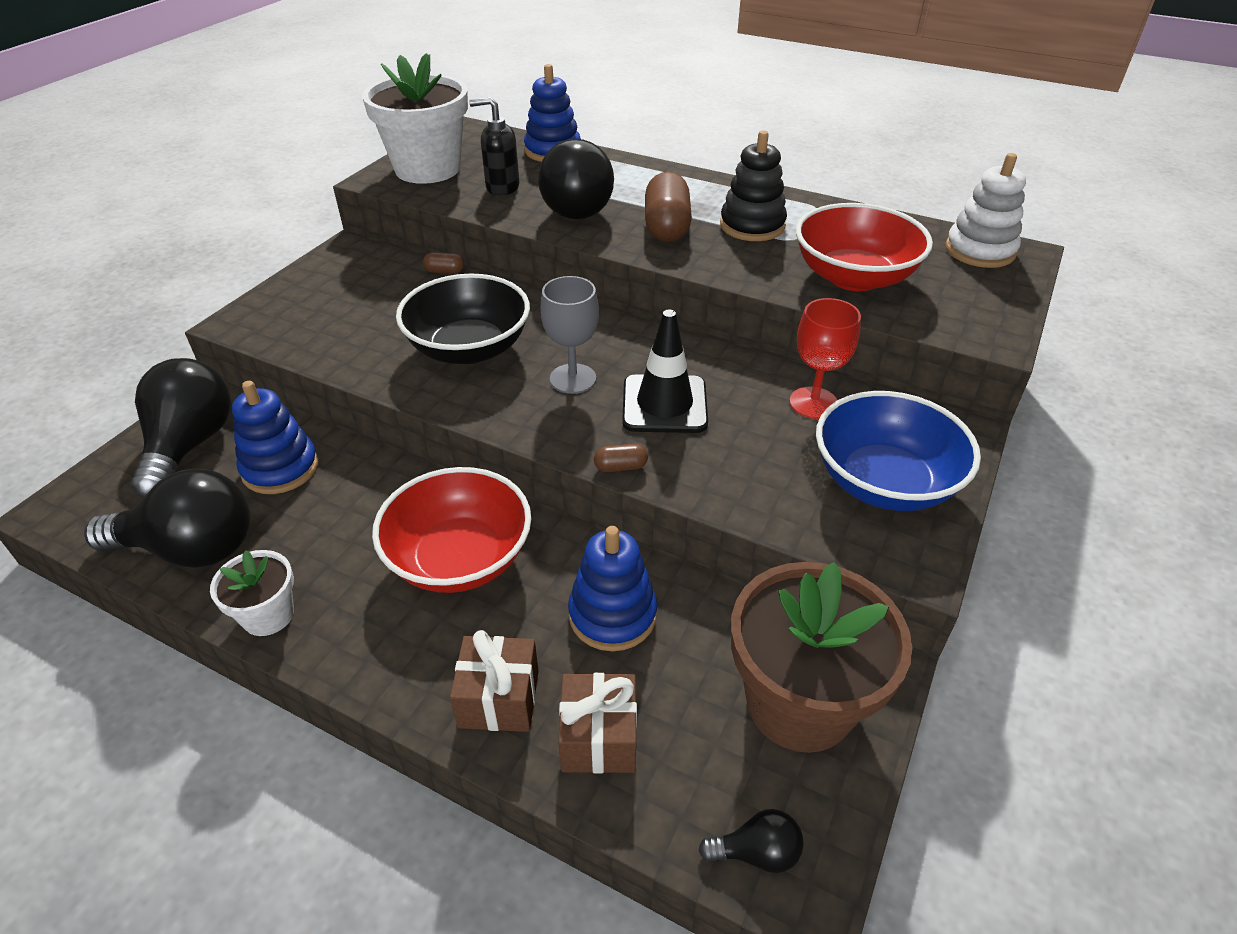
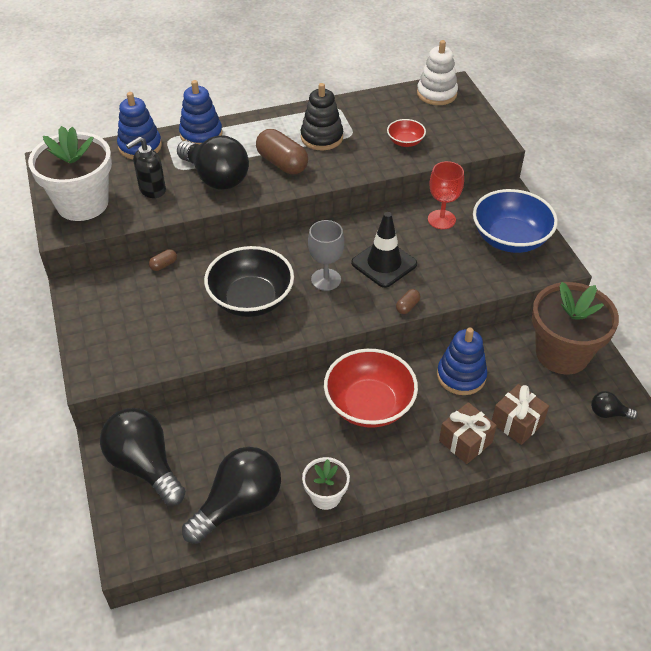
camera: 45 degrees left, 5 degrees up
(280, 468) = (217, 436): blue stacking toy -> blue stacking toy (201, 134)
(756, 852) = (608, 413): black light bulb -> black light bulb turned 120 degrees counterclockwise
(853, 277) = (405, 142): red bowl -> red bowl, size x0.49

